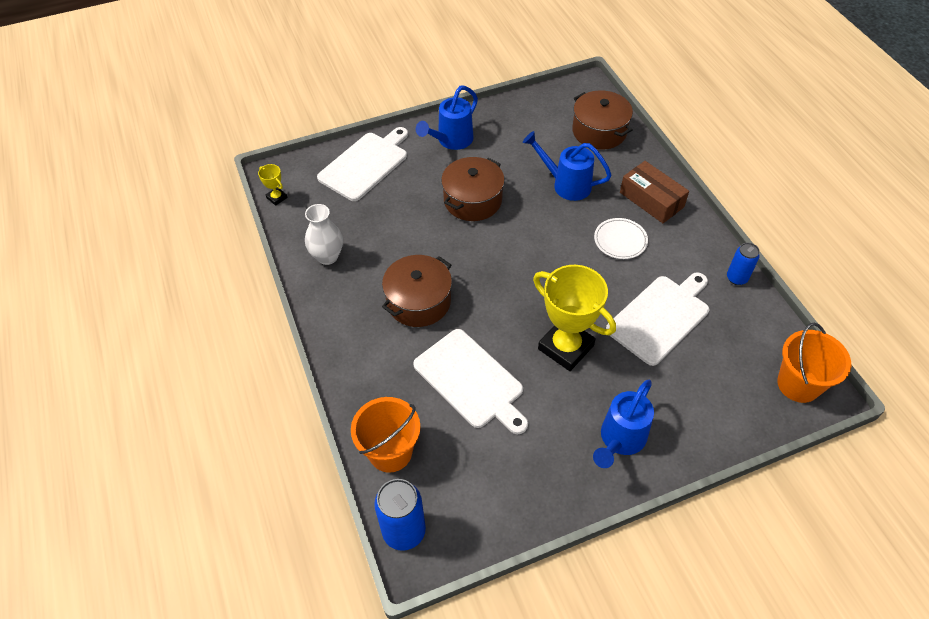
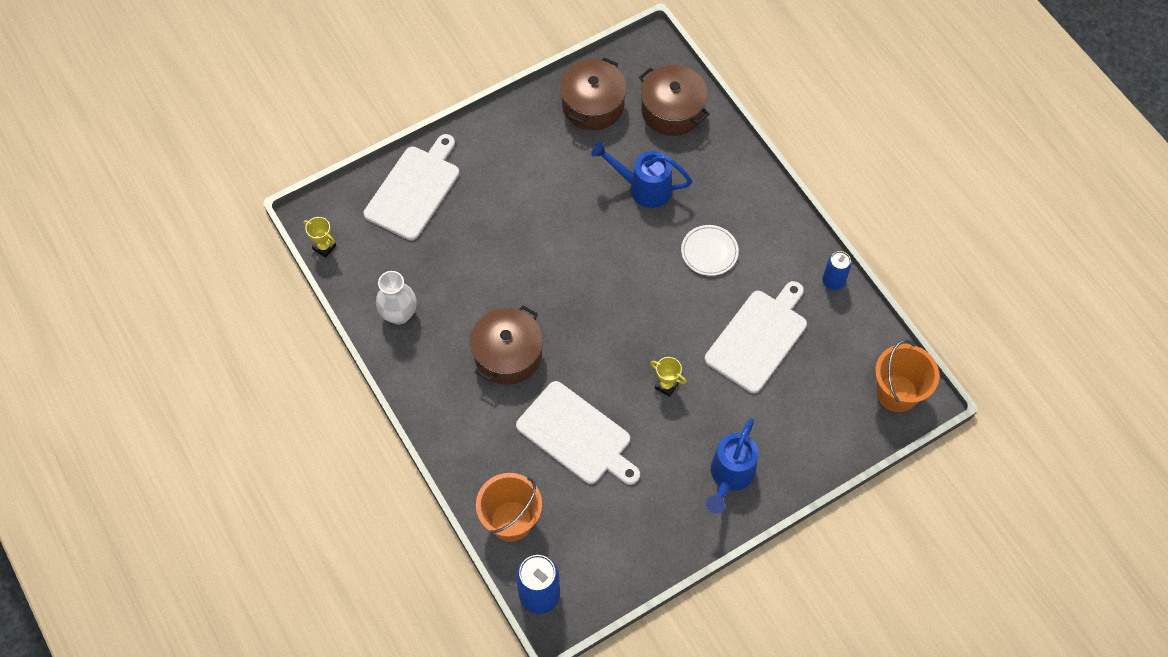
camera: 10 degrees left, 10 degrees up
(451, 141) = (506, 144): blue watering can -> none
(473, 200) = (543, 222): brown pot -> brown pot (593, 105)
(565, 347) = (666, 385): yellow trophy -> yellow trophy, size x0.43
(651, 200) = (738, 195): brown box -> none

